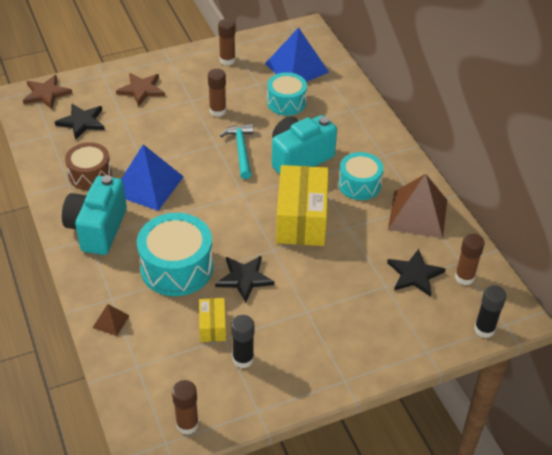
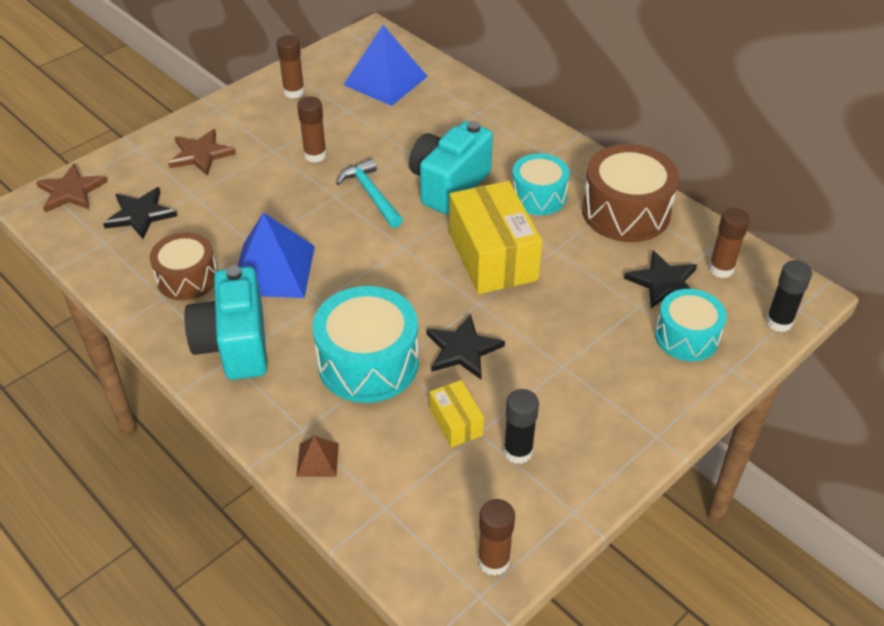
camera: 20 degrees left, 0 degrees up
(286, 102) = (395, 123): turquoise drum -> turquoise drum (686, 337)
(417, 214) = (626, 212): brown pyramid -> brown drum

